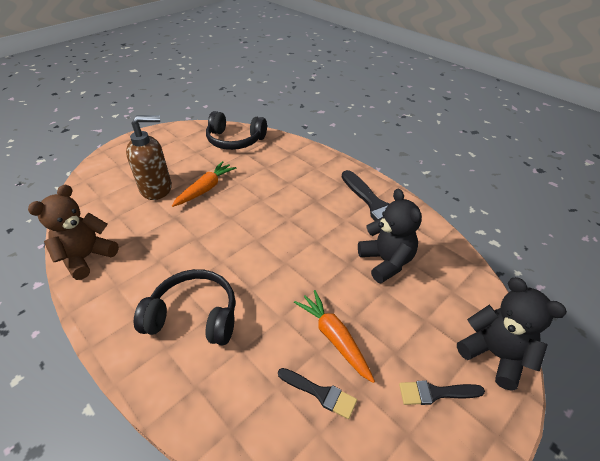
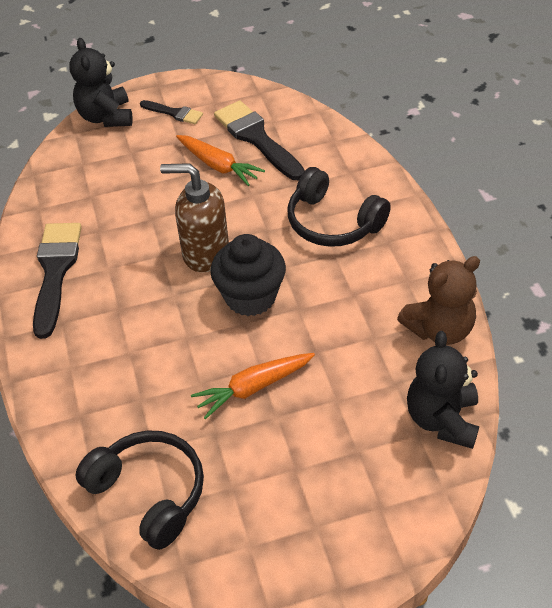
camera: 150 degrees left, 5 degrees up
(157, 188) = (326, 418): brown soap dispenser -> brown soap dispenser (205, 253)
(234, 234) = (250, 297): none -> black cupcake
(320, 393) = (256, 138): black brush -> black brush, size x1.86
(334, 337) = (218, 166): orange carrot -> orange carrot turned 45 degrees counterclockwise
(386, 261) = (113, 207): black teddy bear -> black teddy bear (442, 419)

